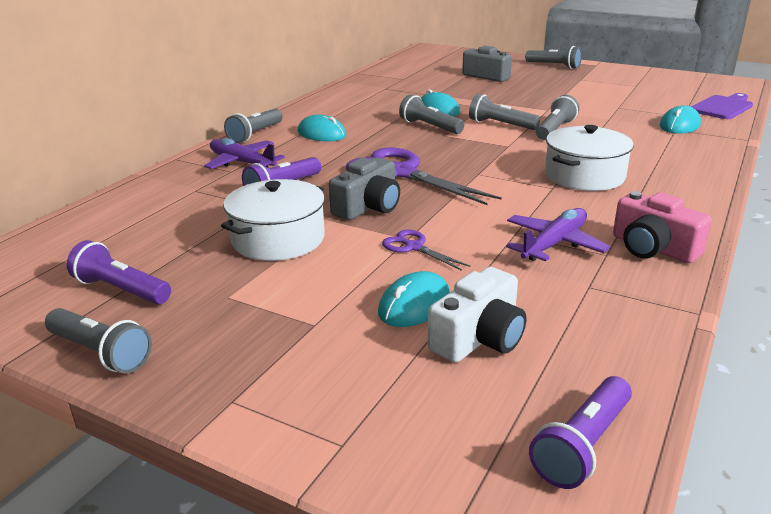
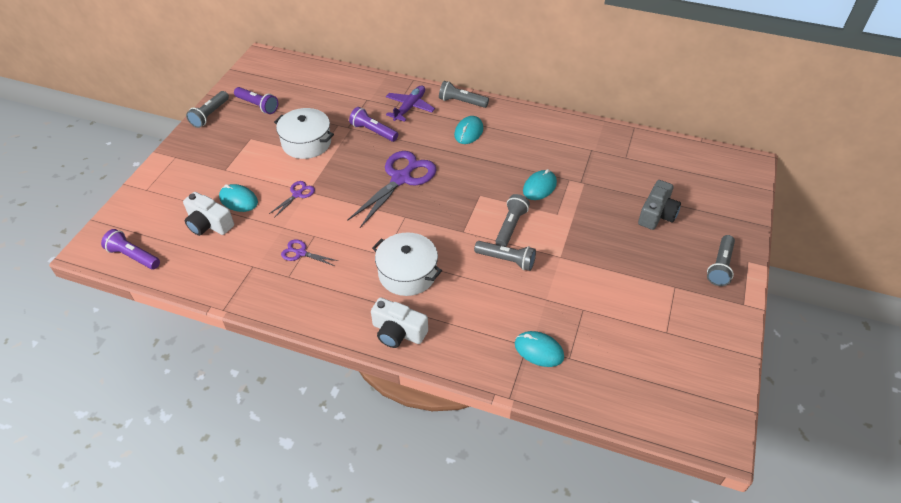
camera: 80 degrees right, 20 degrees up
(121, 290) = (257, 106): purple flashlight -> purple flashlight turned 105 degrees clockwise
(368, 207) = (348, 170): grey camera -> none
(429, 127) = (496, 185): grey flashlight -> none
(554, 244) = (301, 253): purple plane -> purple scissors
(653, 248) = (295, 299): pink camera -> none
(685, 184) = (398, 332): none -> white camera
(723, 107) = (608, 398): purple cutting board -> none

